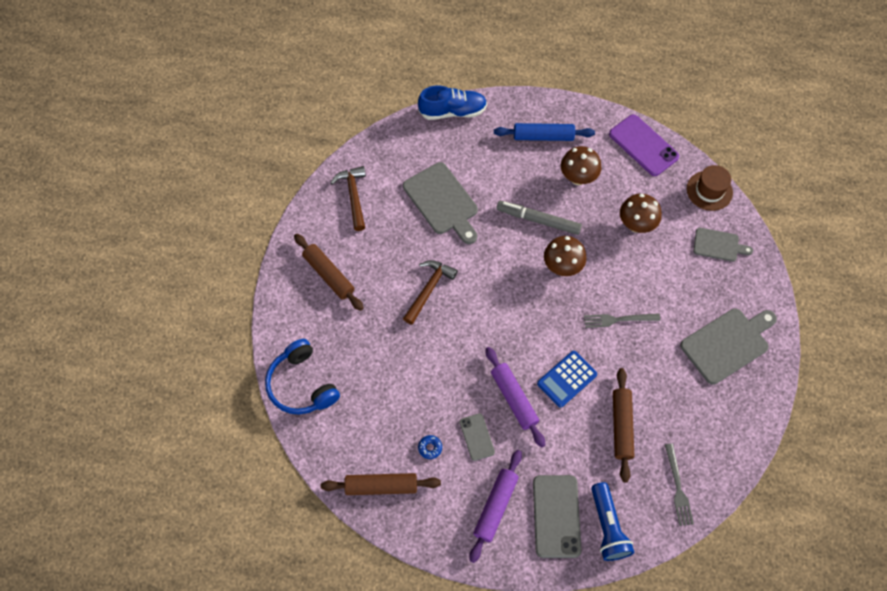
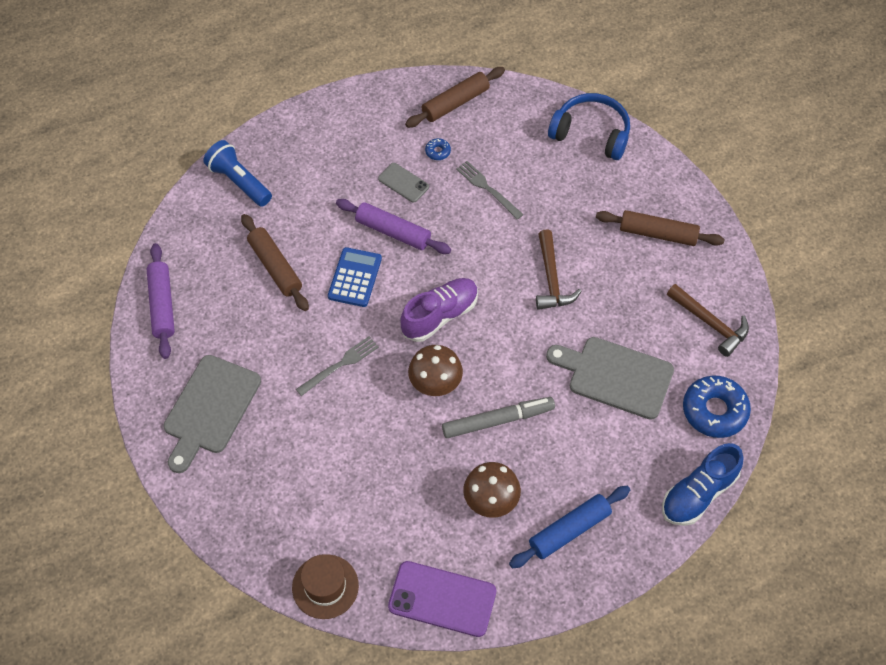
camera: 145 degrees right, 5 degrees down
(401, 146) = (714, 411): none -> blue donut
(495, 507) = (347, 142): purple rolling pin -> purple rolling pin (162, 305)
(525, 312) = (440, 315): none -> purple shoe
(556, 516) = (289, 165): grey phone -> none
(636, 225) = (386, 484): brown mushroom -> none
(678, 487) = (192, 246): grey fork -> grey fork (487, 188)
(718, 245) = (277, 519): grey cutting board -> none

